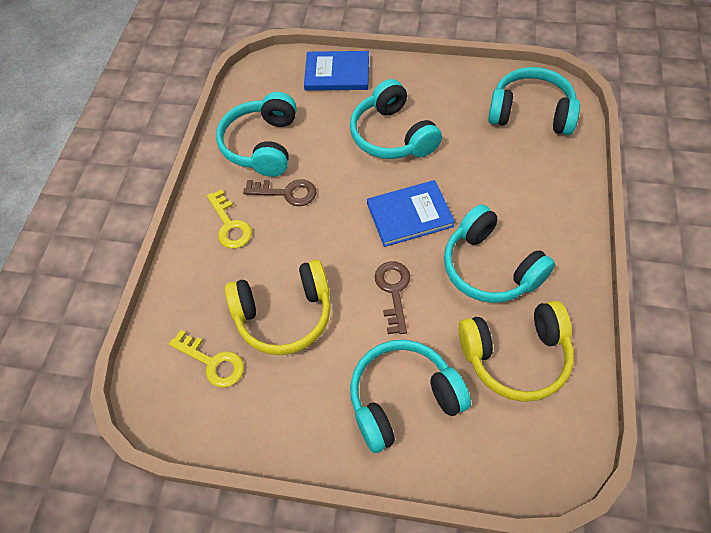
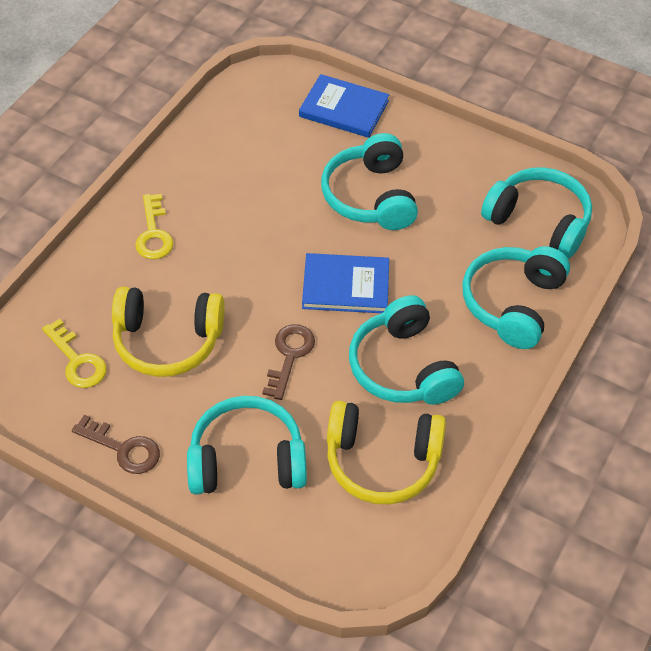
camera: 15 degrees right, 5 degrees down
(262, 145) = (225, 161): turquoise headphones -> turquoise headphones (512, 303)
(287, 193) = (227, 220): brown key -> brown key (123, 449)

